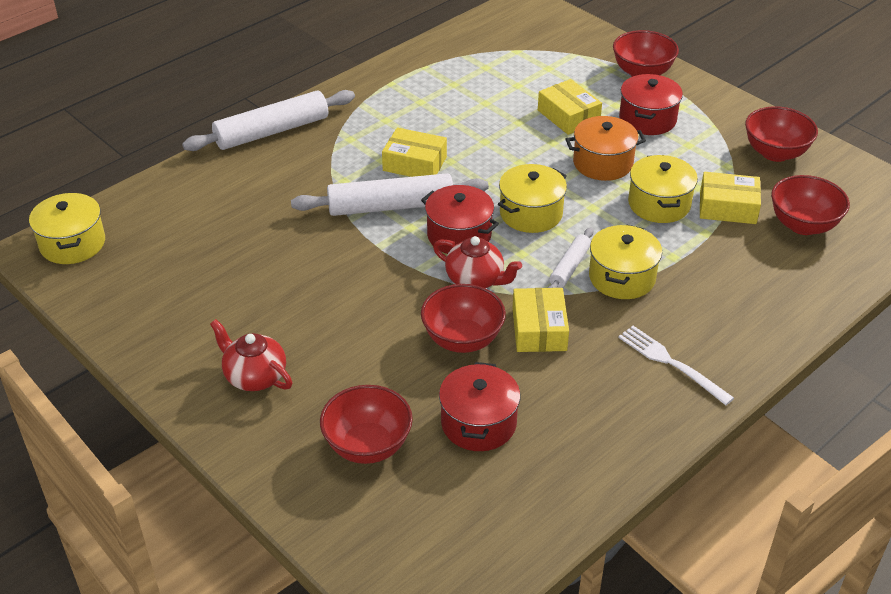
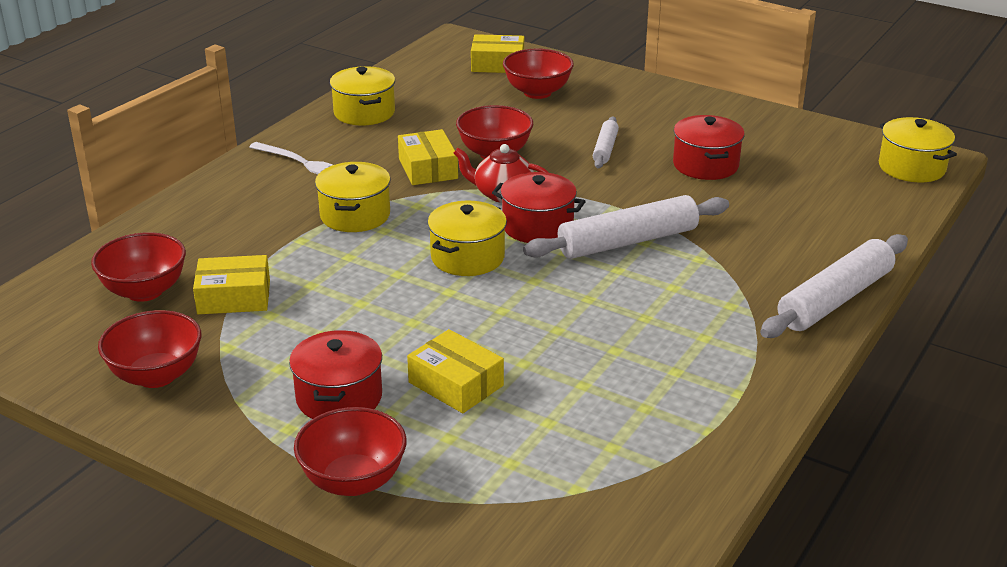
camera: 165 degrees right, 10 degrees down
(255, 376) = (653, 113): red teapot -> none
(414, 164) = (630, 289): yellow box -> yellow box (497, 64)
(478, 423) = (459, 112): red pot -> red pot (705, 165)
(569, 267) = (411, 216): white rolling pin -> white rolling pin (605, 149)
(603, 163) = (394, 325): orange pot -> none
(659, 204) = (318, 288): yellow pot -> yellow pot (364, 113)

